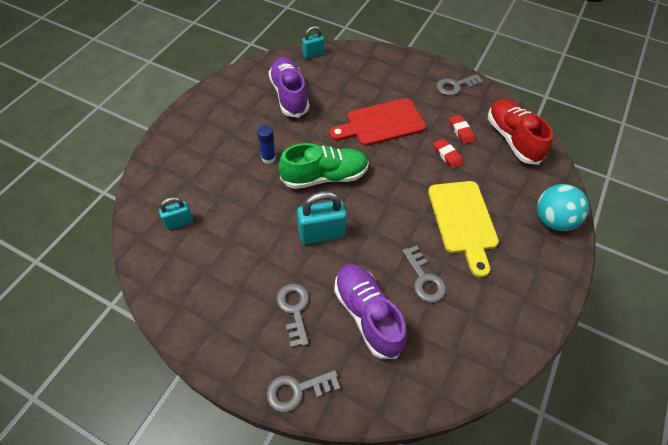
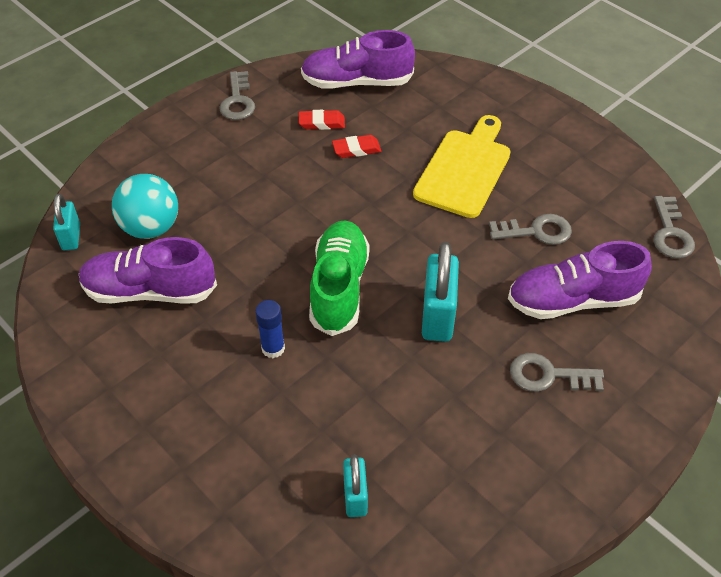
camera: 70 degrees left, 5 degrees down
(297, 390) = (660, 398): grey key -> grey key (670, 233)
(381, 123) = (268, 197): red cutting board -> none
(463, 221) = (465, 169): yellow cutting board -> yellow cutting board turned 75 degrees counterclockwise
(512, 139) = (357, 82): red shoe -> purple shoe
(553, 220) = (489, 95): turquoise ball -> turquoise ball (151, 227)

